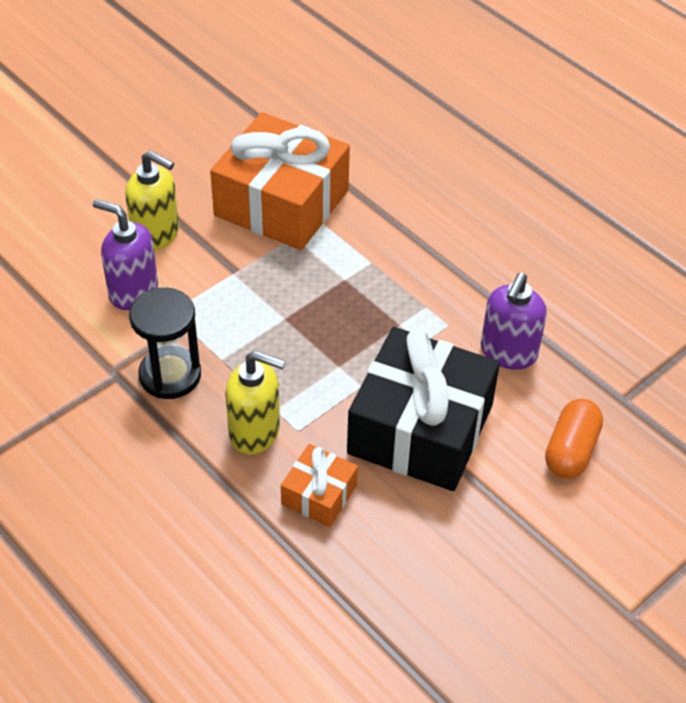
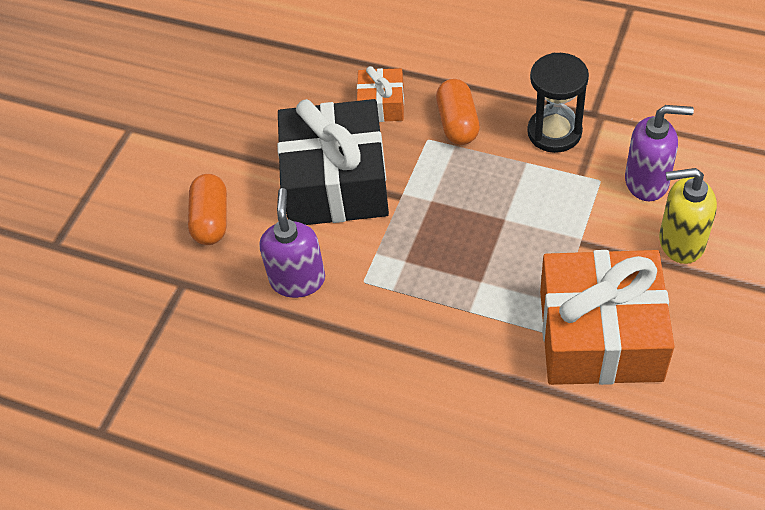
camera: 160 degrees right, 5 degrees up
(255, 432) = (457, 123): yellow soap dispenser -> orange capsule

